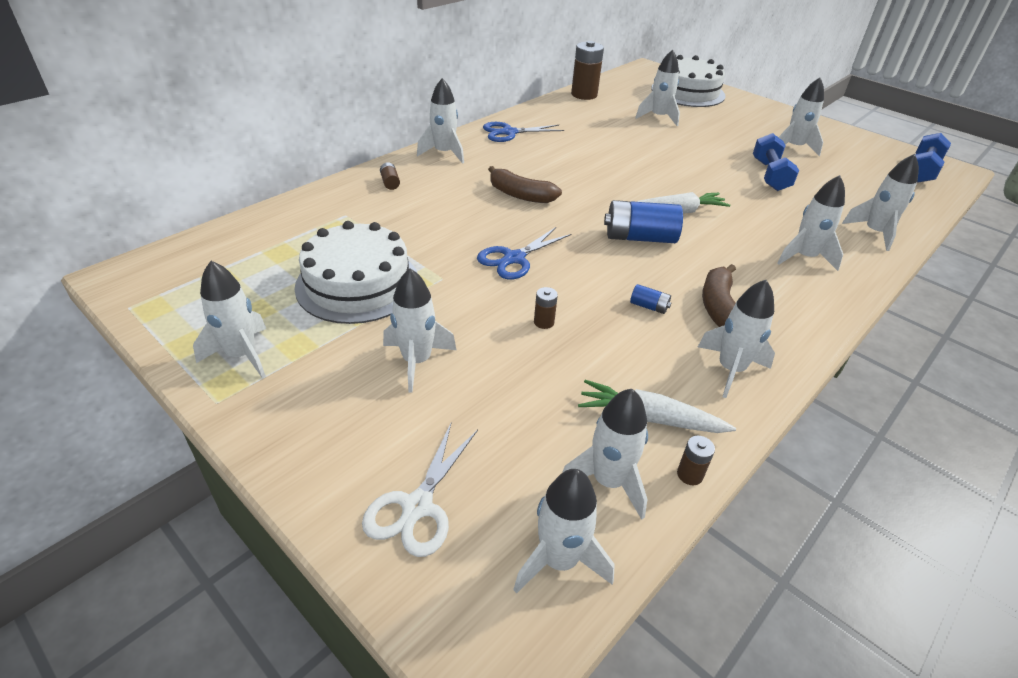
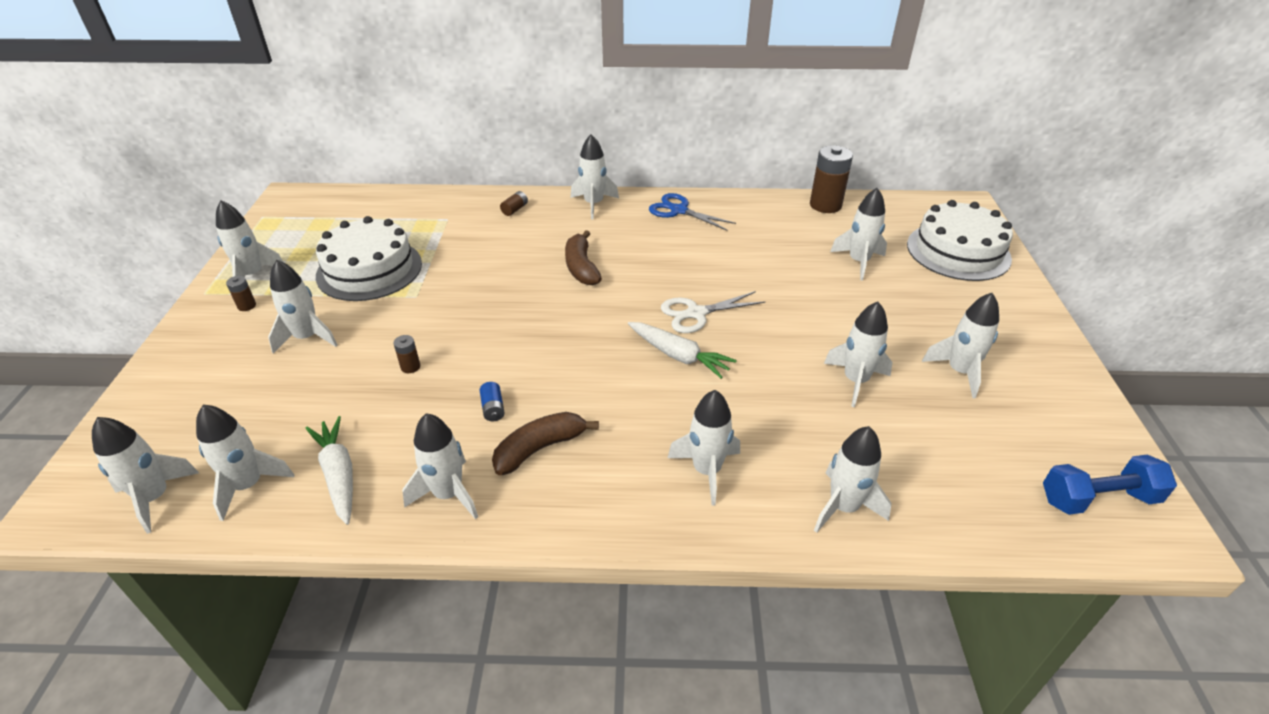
camera: 50 degrees right, 0 degrees up
(417, 507) = (165, 413): white scissors -> white scissors (696, 313)
(514, 258) = (481, 311): blue scissors -> none
(639, 237) = (599, 355): blue battery -> none
(690, 474) = (287, 525): brown battery -> brown battery (247, 306)
(770, 175) = (855, 381): blue dumbbell -> white rocket

